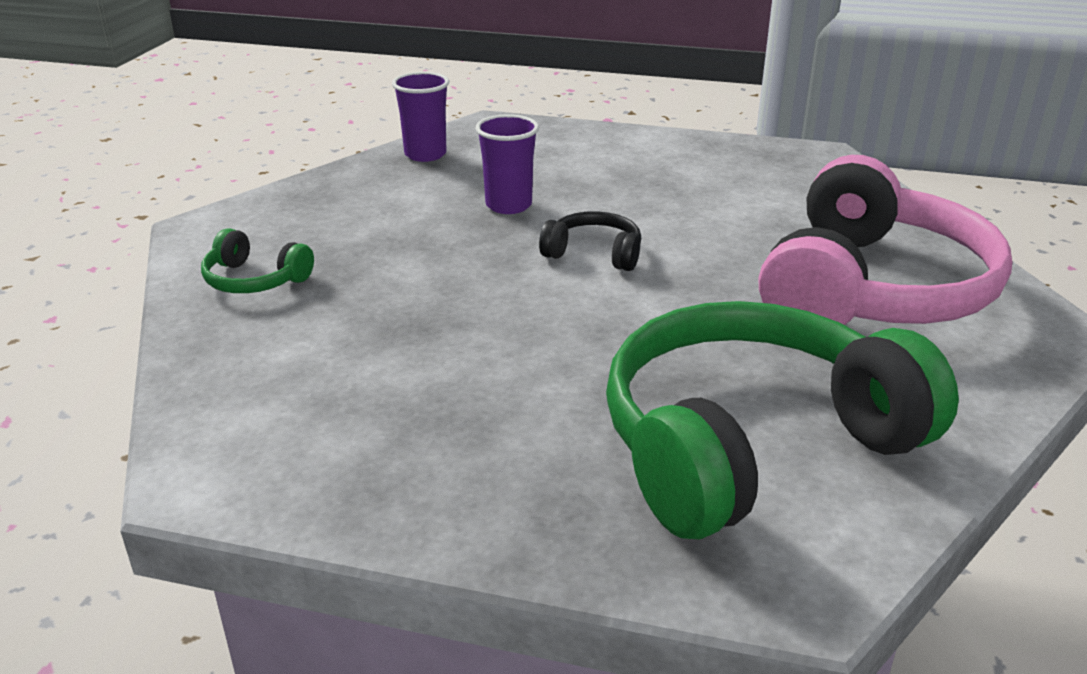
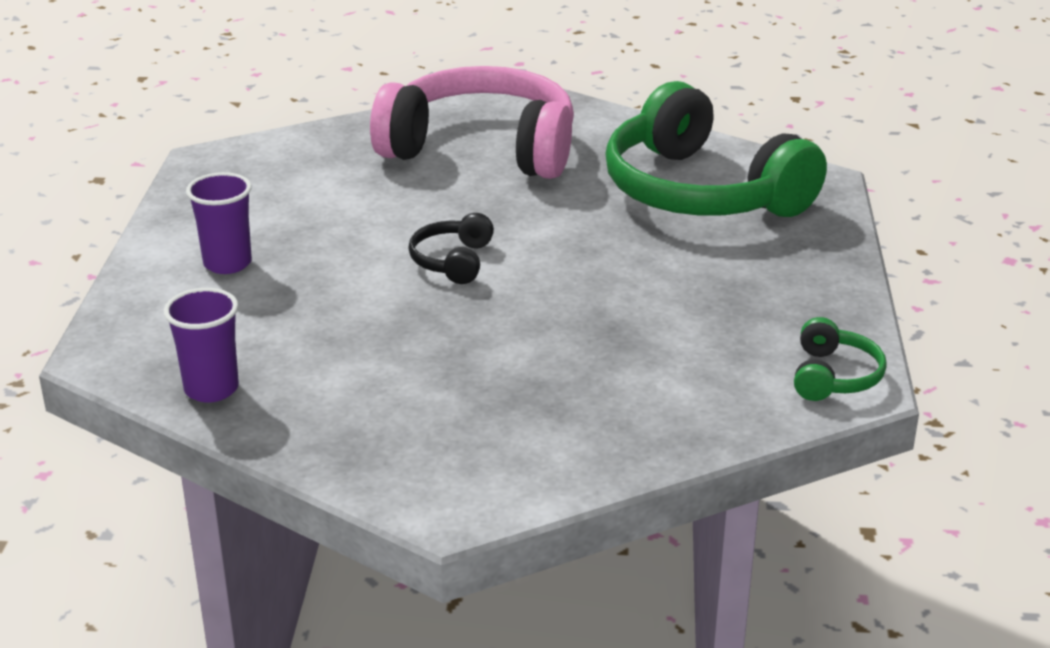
camera: 100 degrees left, 0 degrees up
(254, 280) = (562, 439): green headphones -> green headphones (834, 376)
(508, 205) = (354, 315): purple cup -> purple cup (227, 263)

